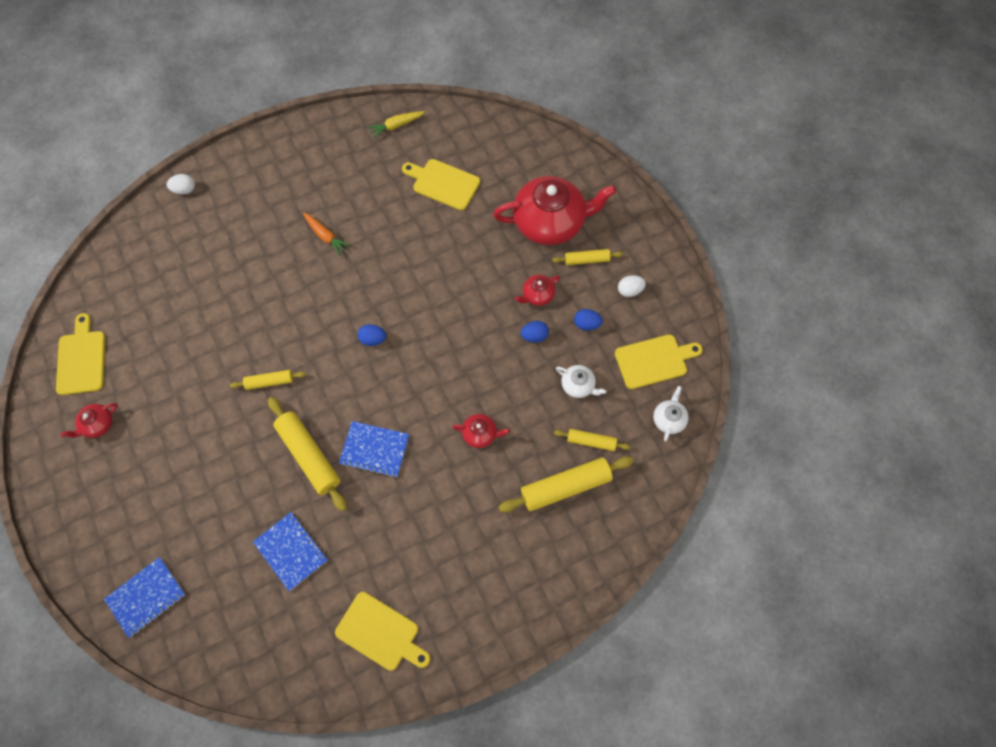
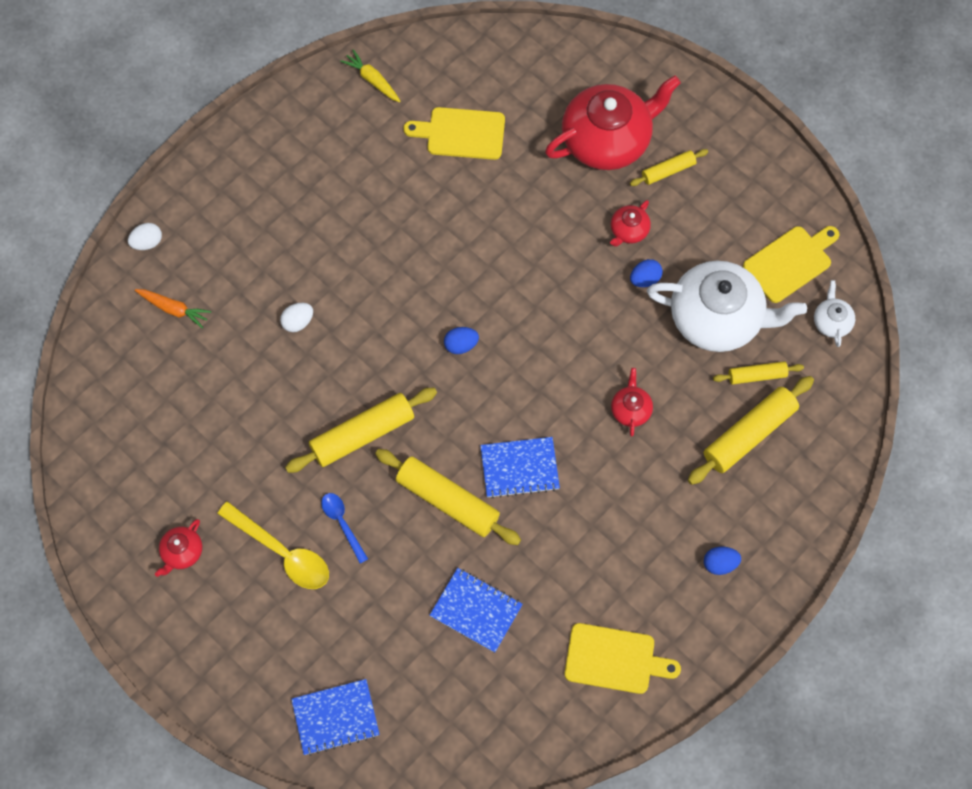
camera: 20 degrees left, 0 degrees up
(81, 359) = (123, 485): yellow cutting board -> none
(146, 597) = (335, 718): blue notebook -> blue notebook turned 45 degrees clockwise
(169, 451) = (282, 552): none -> yellow spoon
(223, 445) = (342, 523): none -> blue spoon
(269, 382) = (362, 434): yellow rolling pin -> yellow rolling pin, size x1.81
(326, 236) = (349, 243): orange carrot -> orange carrot (174, 309)
(396, 126) = (372, 80): yellow carrot -> yellow carrot turned 90 degrees clockwise
(480, 434) = (630, 409): red teapot -> red teapot turned 75 degrees counterclockwise
(578, 385) = (717, 318): white teapot -> white teapot, size x2.30
(586, 324) = (698, 246): blue egg -> blue egg (720, 564)
(629, 290) = (731, 191): white egg -> white egg (298, 322)

